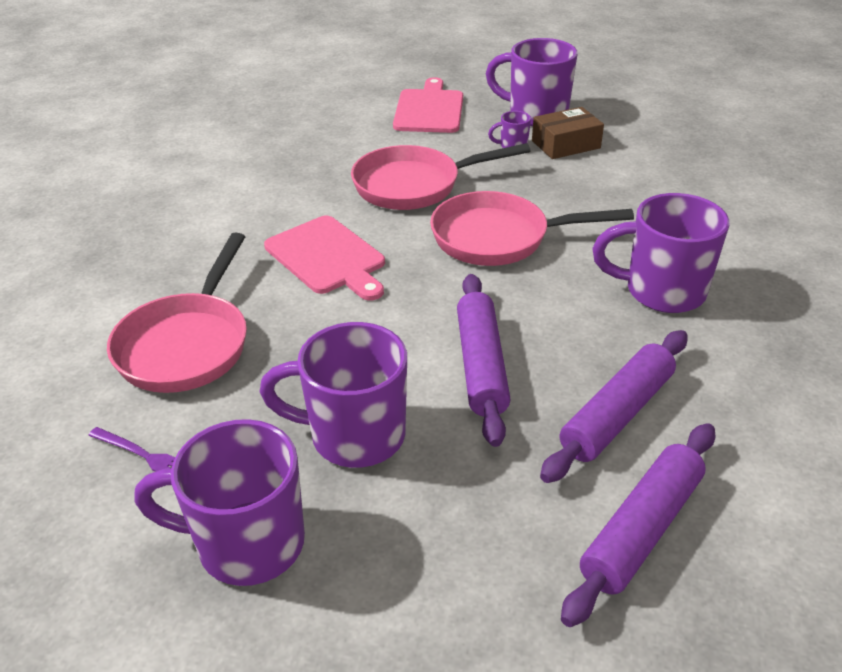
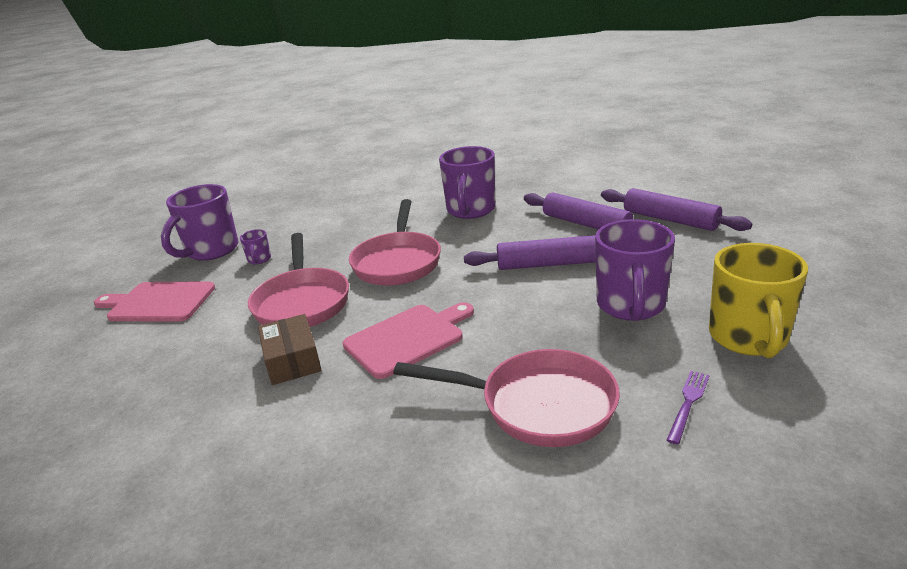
camera: 85 degrees left, 10 degrees down
(247, 544) = (748, 338): purple mug -> yellow mug
(566, 144) = (271, 239): brown box -> brown box (292, 360)

